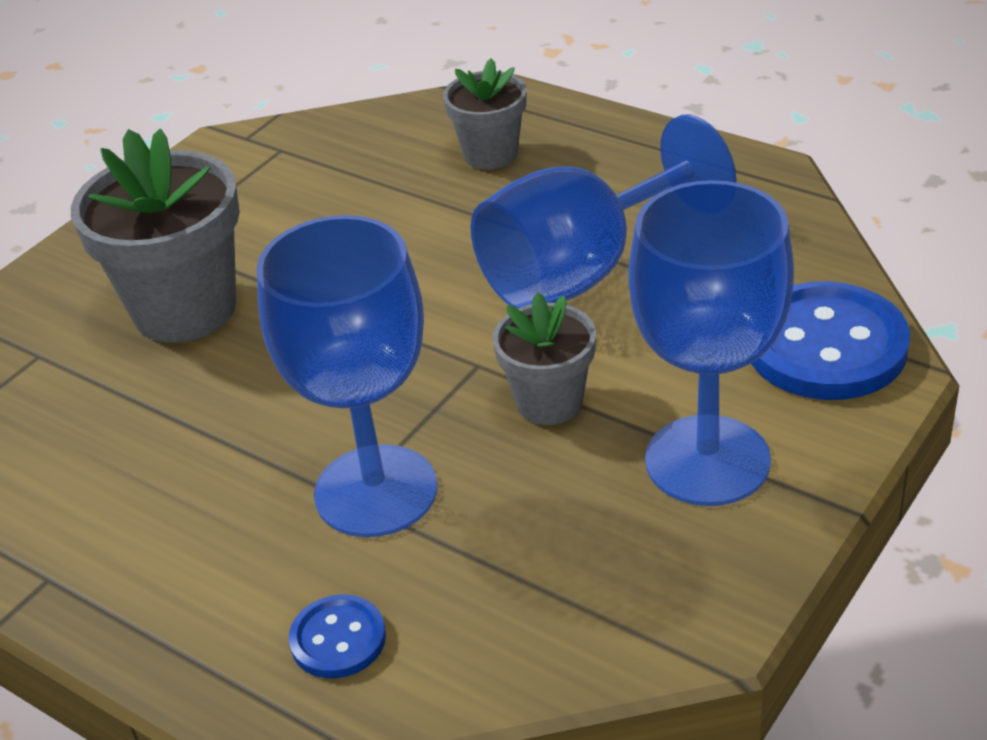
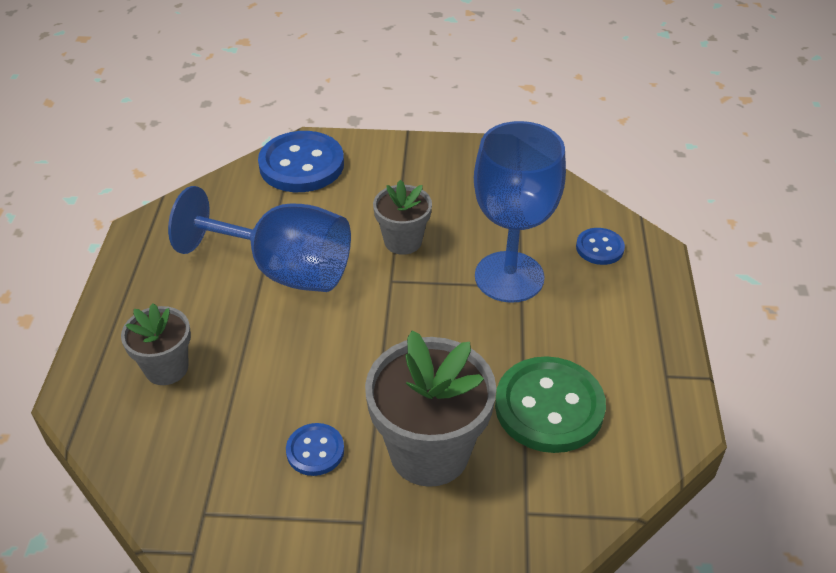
camera: 125 degrees left, 5 degrees up
(132, 431) = (549, 407): none -> green button
(275, 230) = (315, 451): none -> blue button
(707, 460) = (407, 177): blue goblet -> none

